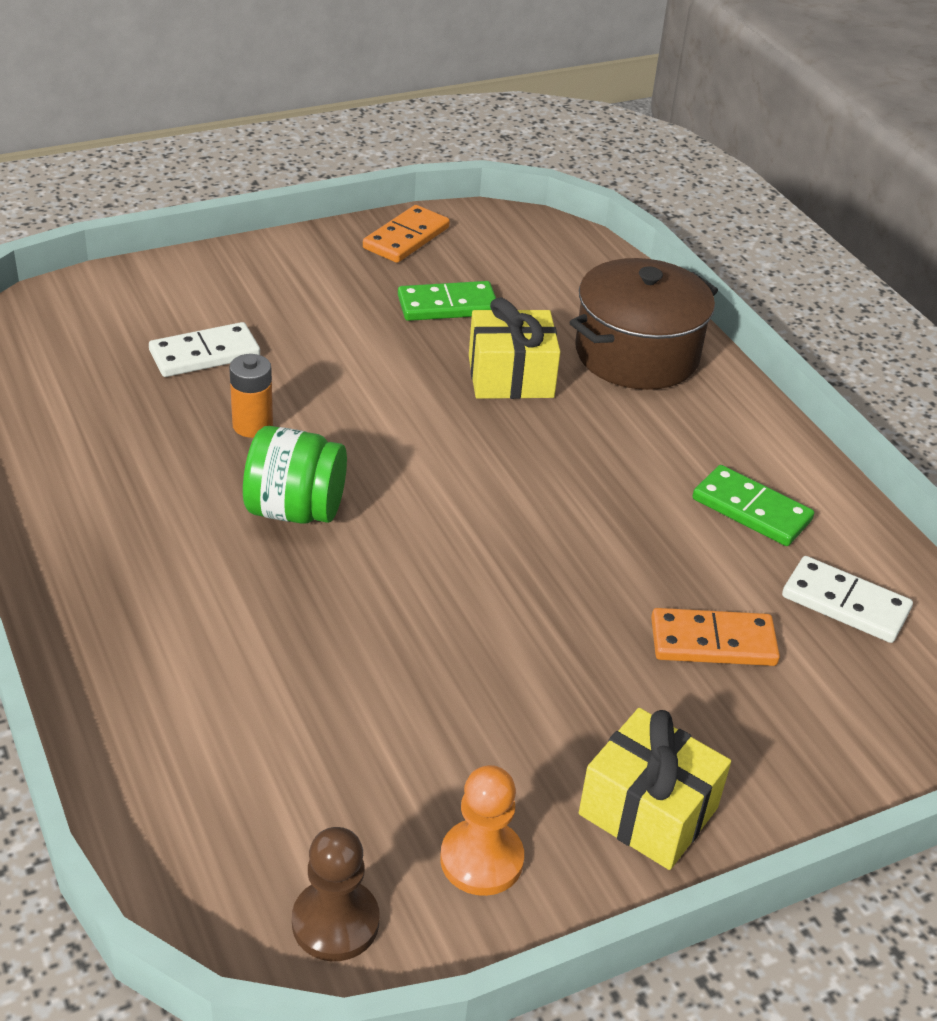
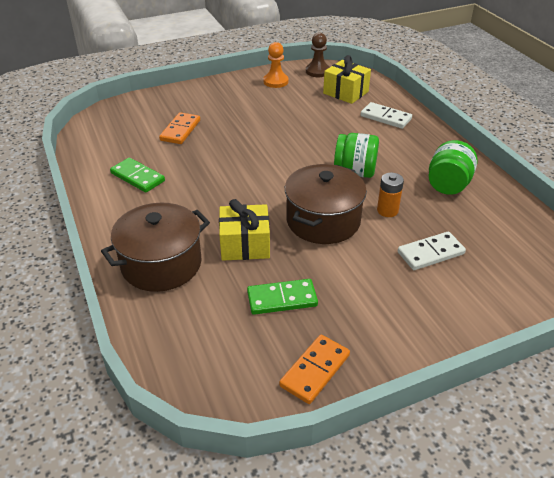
camera: 175 degrees left, 0 degrees up
(108, 474) = (448, 185): none -> green jar
(376, 411) = (323, 221): none -> brown pot
(648, 811) = (221, 90): yellow gift -> yellow gift (345, 92)
(713, 642) = (180, 130): orange domino -> orange domino turned 75 degrees counterclockwise
(845, 604) = (117, 143): white domino -> white domino (385, 117)

